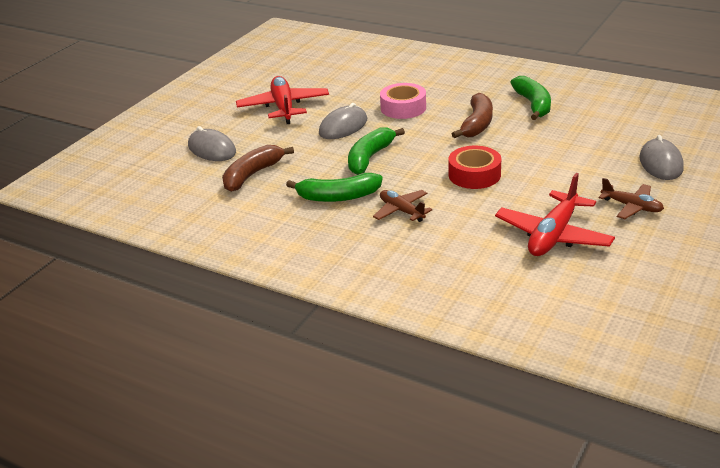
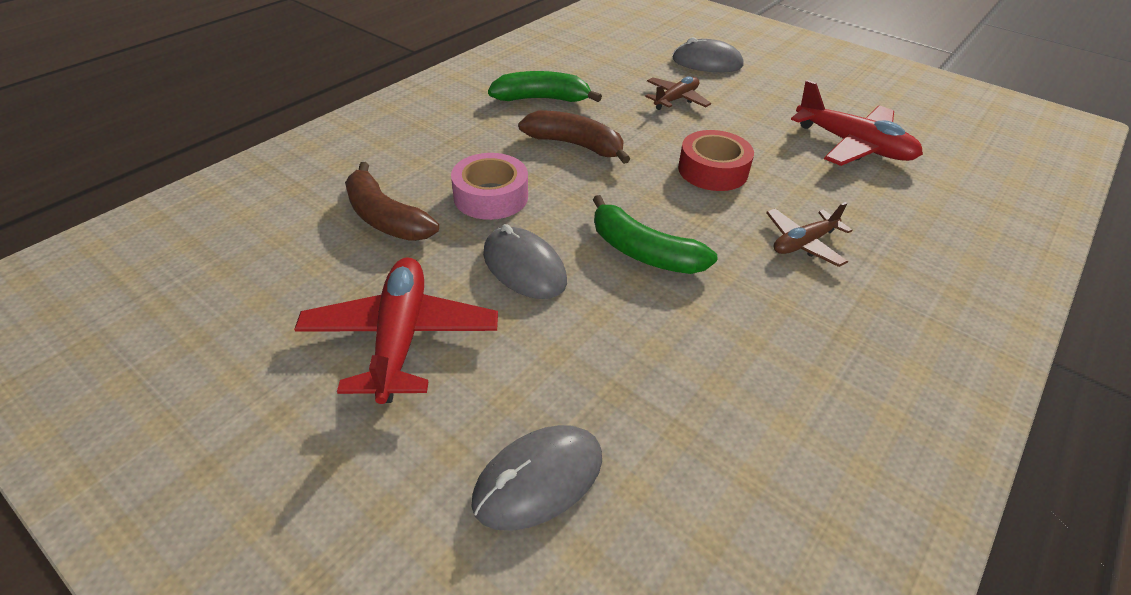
camera: 85 degrees left, 10 degrees up
(252, 175) = (670, 410): brown banana -> brown banana (385, 218)
(283, 107) = (400, 338): red plane -> red plane turned 90 degrees clockwise
(338, 197) = (761, 301): green banana -> none
(631, 207) = (792, 94): brown plane -> brown plane (676, 99)

